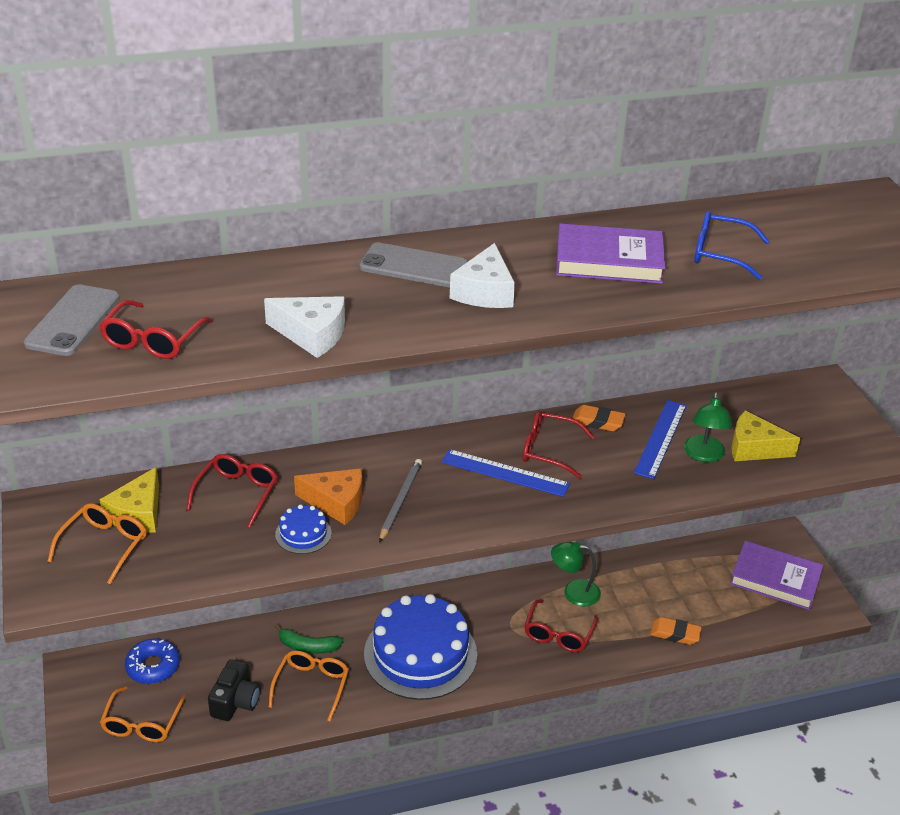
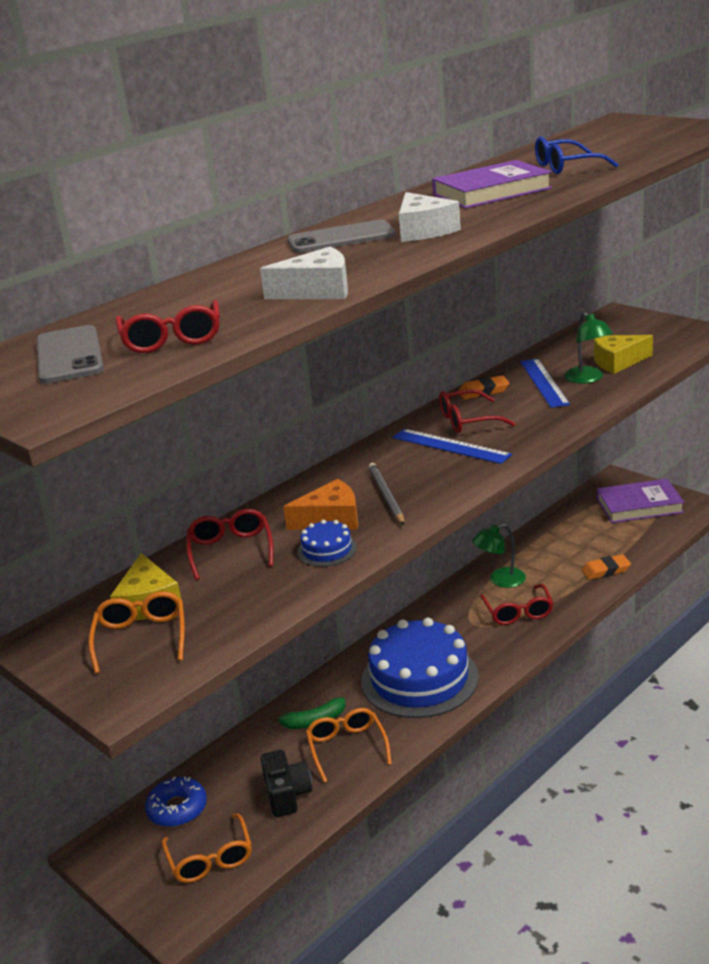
camera: 25 degrees left, 10 degrees down
(505, 473) = (450, 446): blue ruler -> blue ruler turned 45 degrees clockwise

